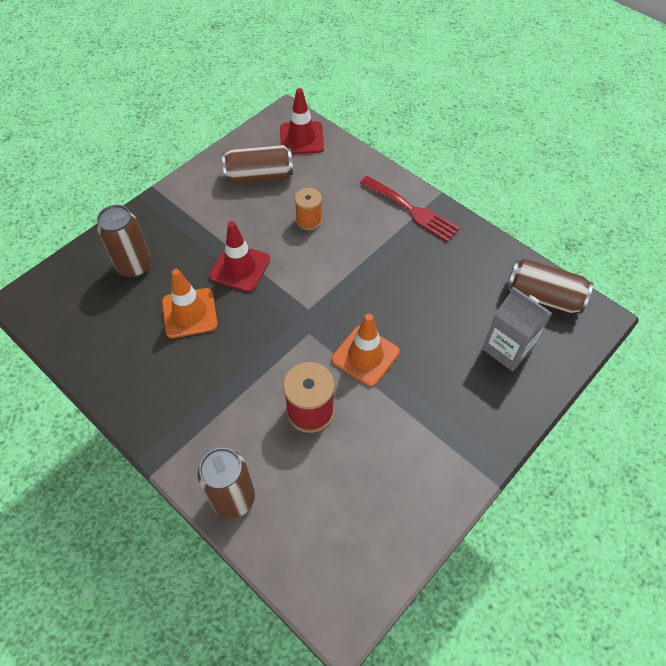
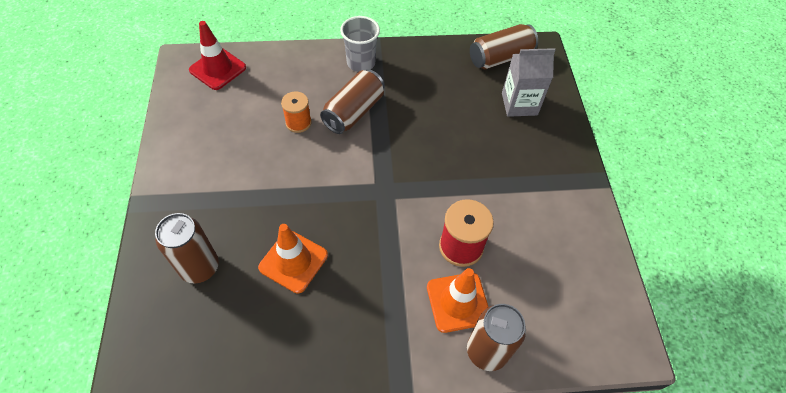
camera: 50 degrees left, 0 degrees up
(240, 267) = (290, 196): red traffic cone -> none
(259, 176) = (219, 120): brown can -> brown can (354, 112)
(365, 356) = (449, 180): orange traffic cone -> orange traffic cone (458, 302)
(412, 210) = (361, 63): red fork -> grey cup

